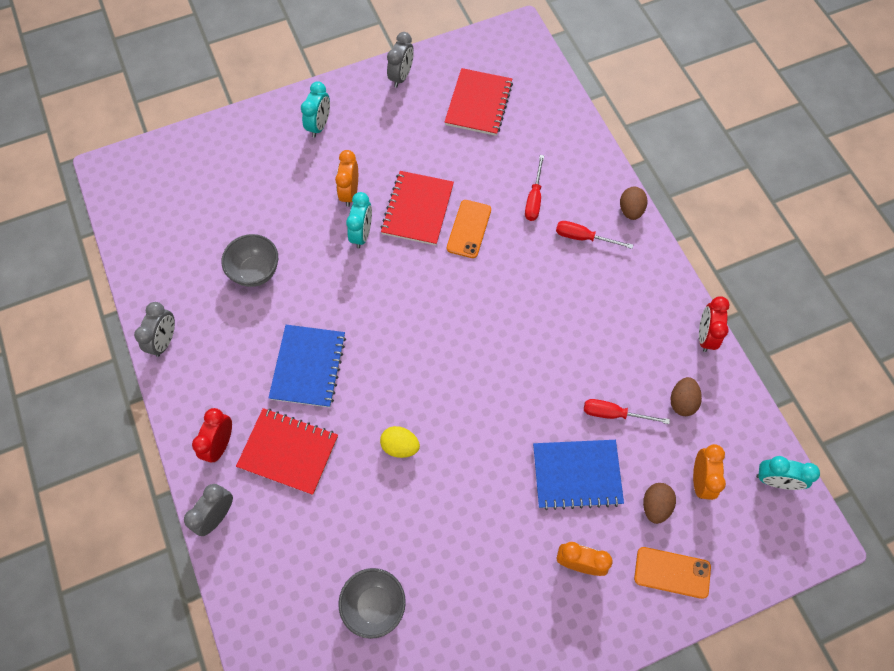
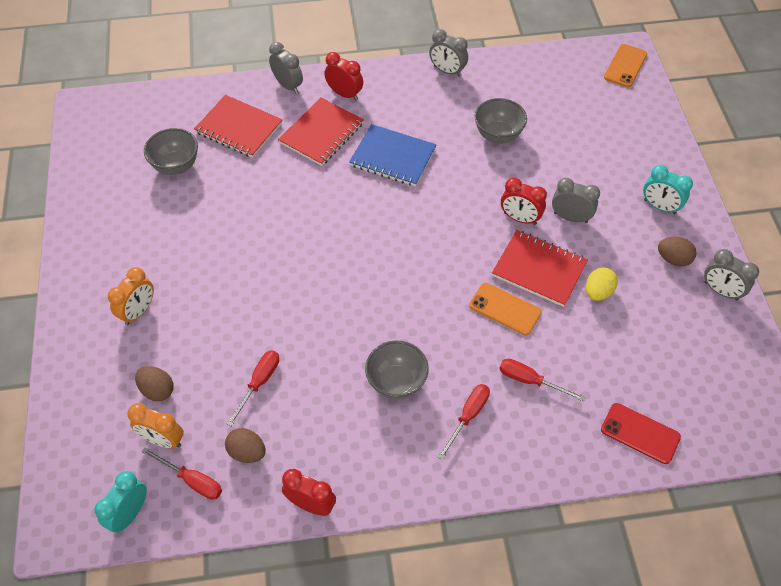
camera: 105 degrees right, 10 degrees down
(350, 193) = (570, 217): orange clock -> grey clock
(362, 234) = (520, 218): turquoise clock -> red clock
(400, 446) = (296, 206): yellow egg -> yellow egg (598, 292)
(478, 103) = (673, 358): red notebook -> red notebook (239, 128)
(553, 119) = (640, 433): none -> red phone
(572, 299) = (396, 382): none -> grey bowl
(577, 475) = (214, 333): blue notebook -> none
(630, 210) = (493, 479): brown egg -> brown egg (673, 259)
(672, 572) = (93, 383): orange phone -> orange phone (625, 66)
(725, 439) = (192, 480): none -> red screwdriver

